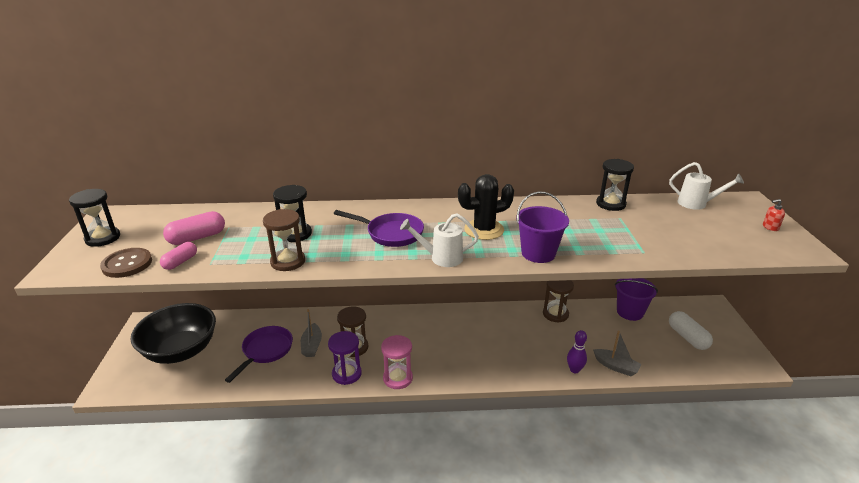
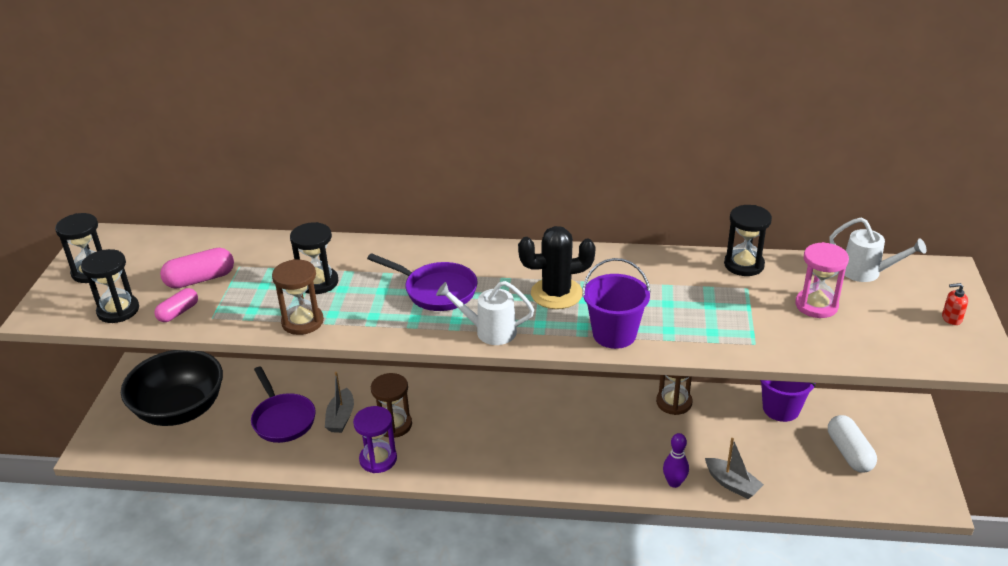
camera: 10 degrees right, 5 degrees up
(127, 264) = (118, 310): brown button -> black hourglass
(266, 351) = (283, 419): purple pan -> purple pan turned 120 degrees clockwise
(398, 378) = (441, 471): pink hourglass -> pink hourglass (816, 305)

